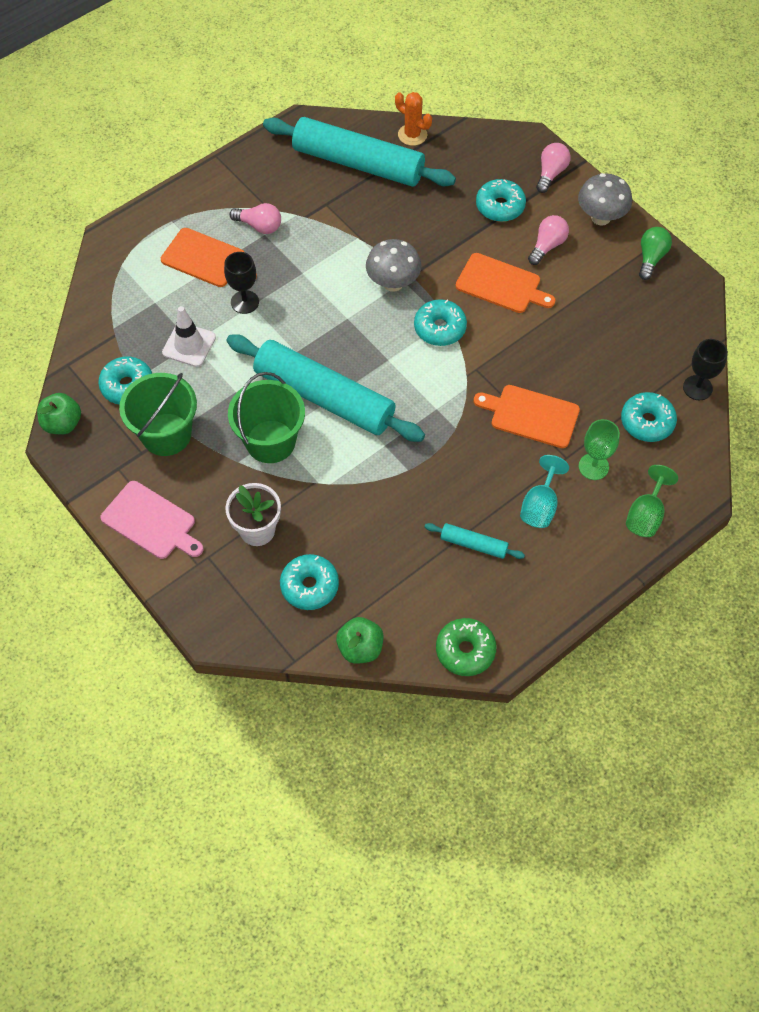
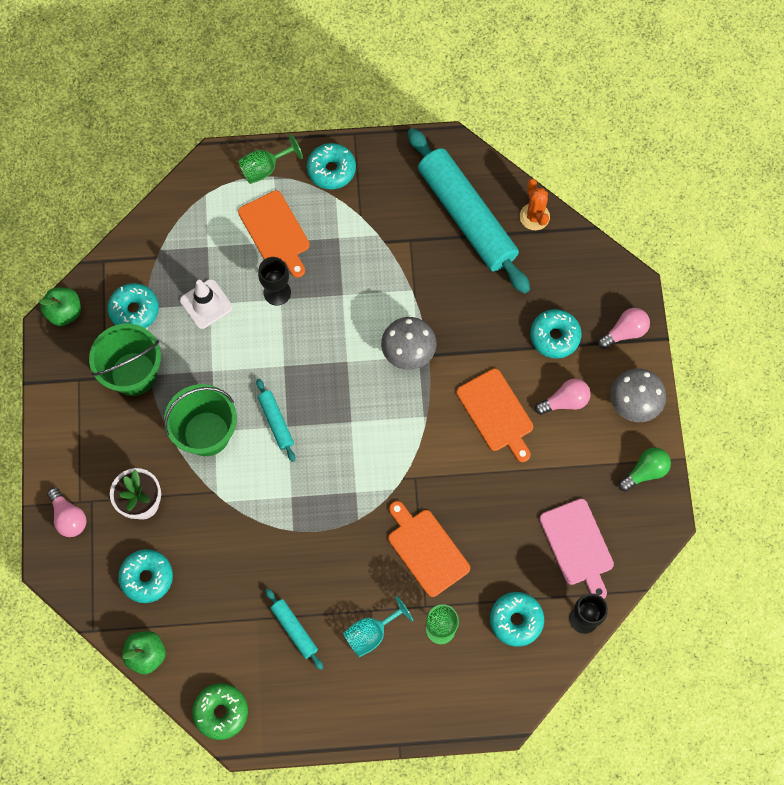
camera: 35 degrees right, 10 degrees up
(151, 522) = (71, 442): pink cutting board -> pink cutting board (577, 545)
(259, 226) = (340, 227): pink light bulb -> pink light bulb (69, 517)
(324, 397) = (276, 422): turquoise rolling pin -> turquoise rolling pin, size x0.43
(440, 328) = (414, 420): turquoise donut -> turquoise donut (331, 170)
(646, 515) = (448, 700): green goblet -> green goblet (265, 168)

